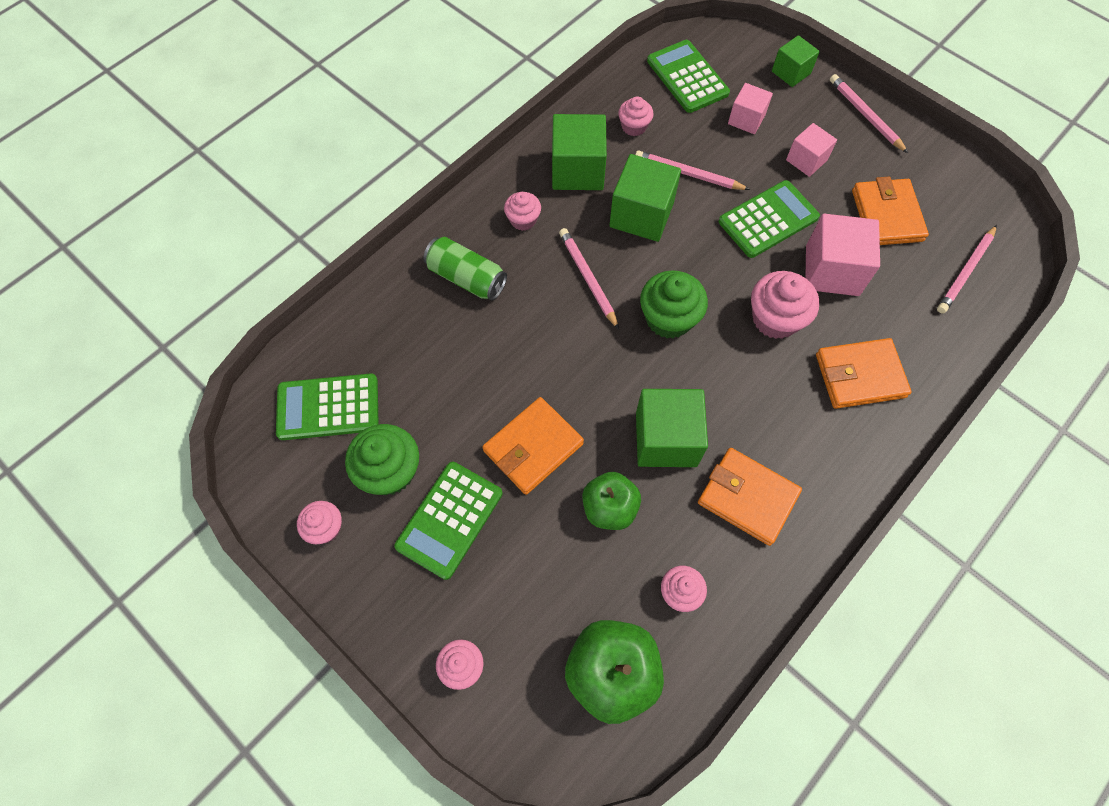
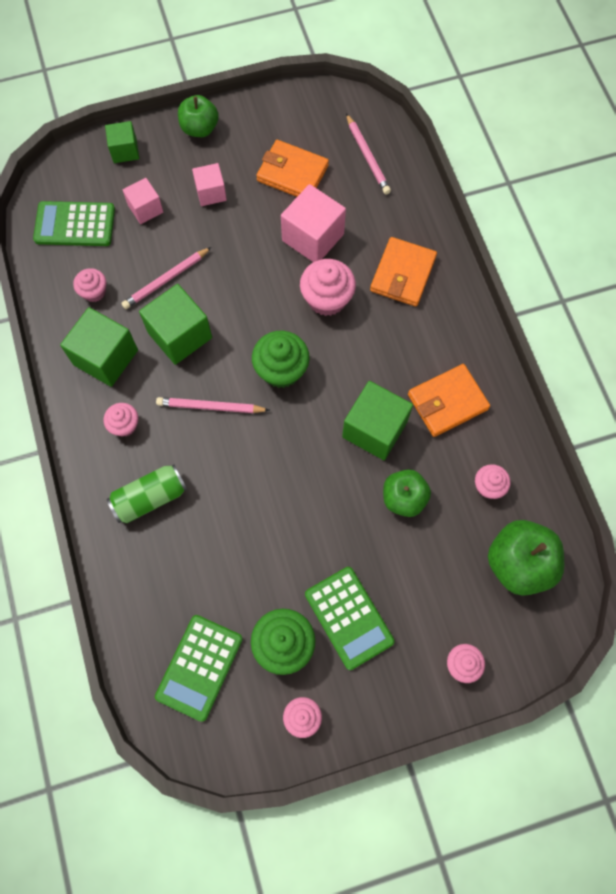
camera: 60 degrees left, 5 degrees up
(533, 447) = (326, 526): orange wallet -> none
(768, 219) = (243, 251): green calculator -> none
(865, 115) = (200, 128): pink pencil -> green apple

